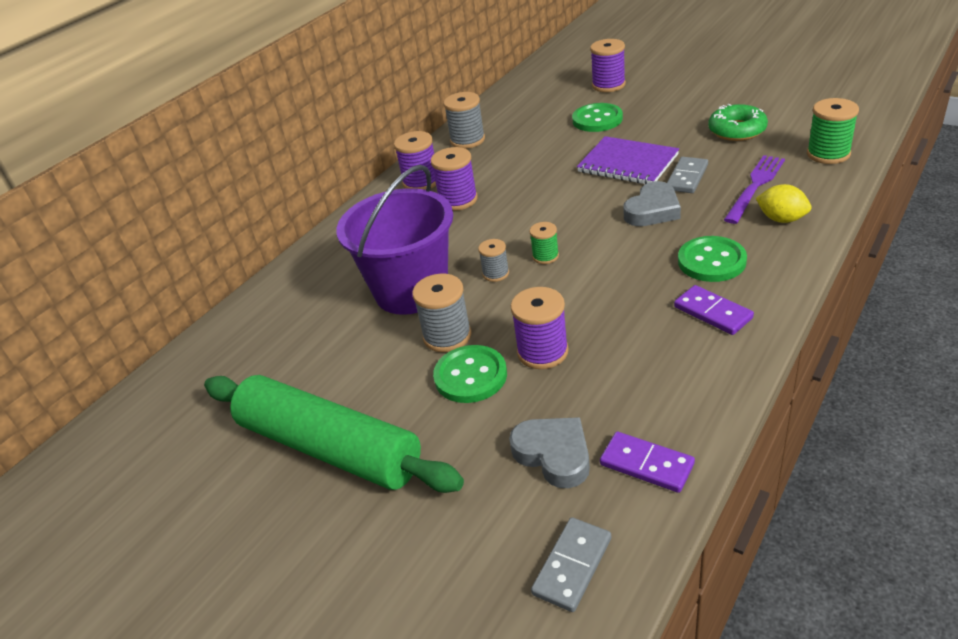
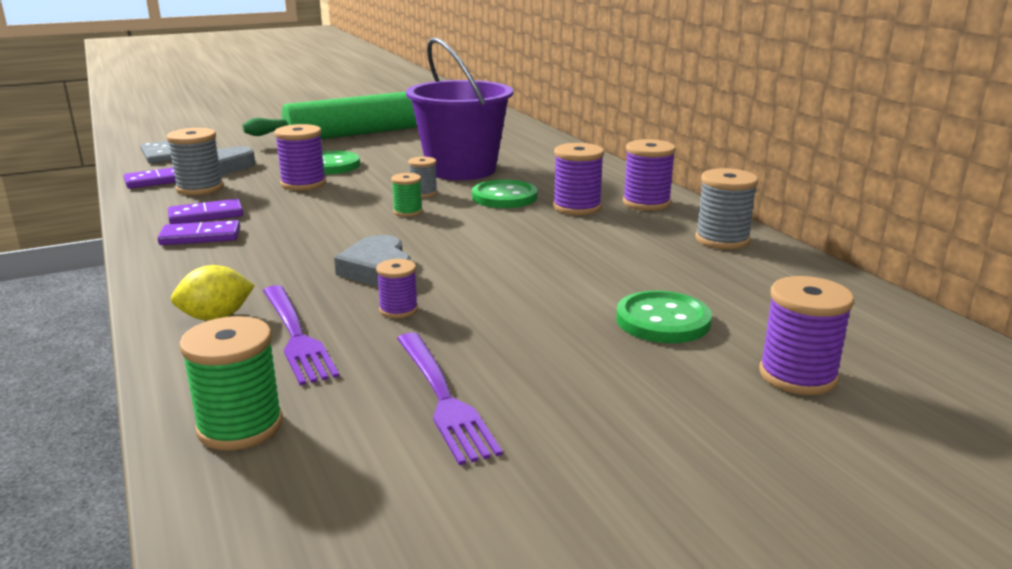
camera: 115 degrees right, 15 degrees down
(447, 336) = (383, 168): grey spool -> grey spool (200, 188)
(627, 163) = (498, 293): purple notebook -> none
(677, 345) = (206, 215): none -> purple domino
(687, 177) = (398, 310): grey domino -> purple spool
(711, 261) = (248, 260): green button -> green button (504, 197)
(737, 130) = (443, 398): green donut -> purple fork

